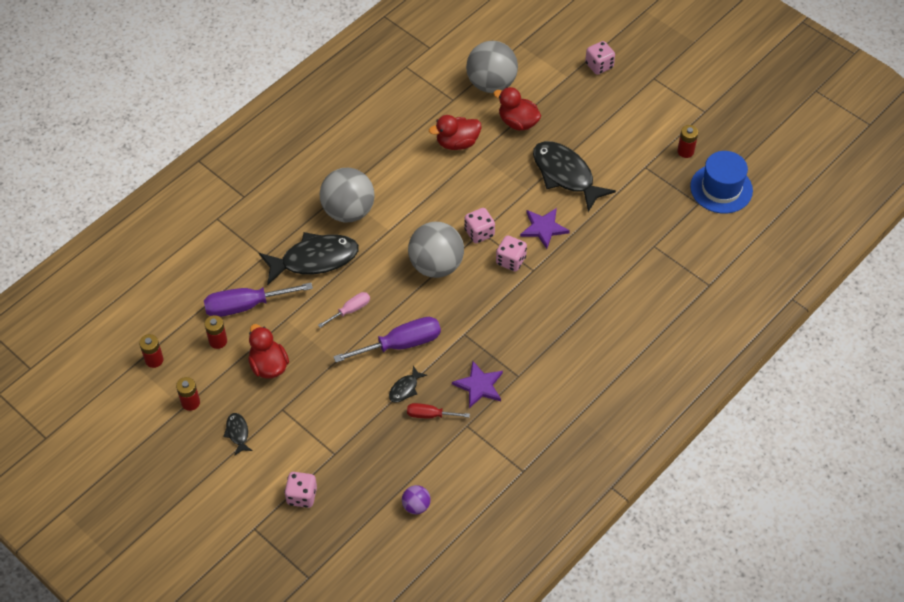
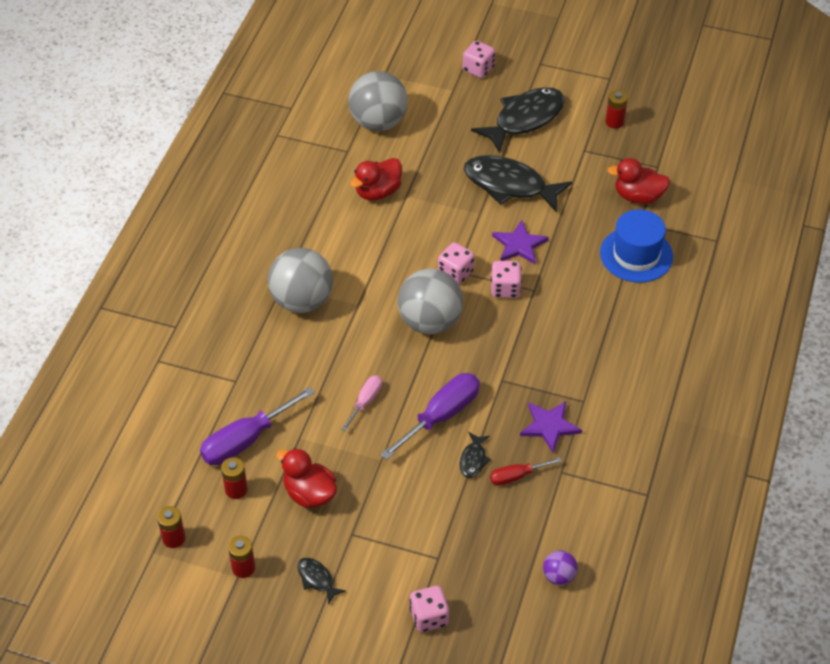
camera: 25 degrees left, 5 degrees down
(314, 259) = (294, 363): black fish -> black fish (525, 119)
(518, 122) = (429, 150): red duck -> red duck (638, 196)
(721, 188) = (671, 145): blue hat -> blue hat (636, 255)

